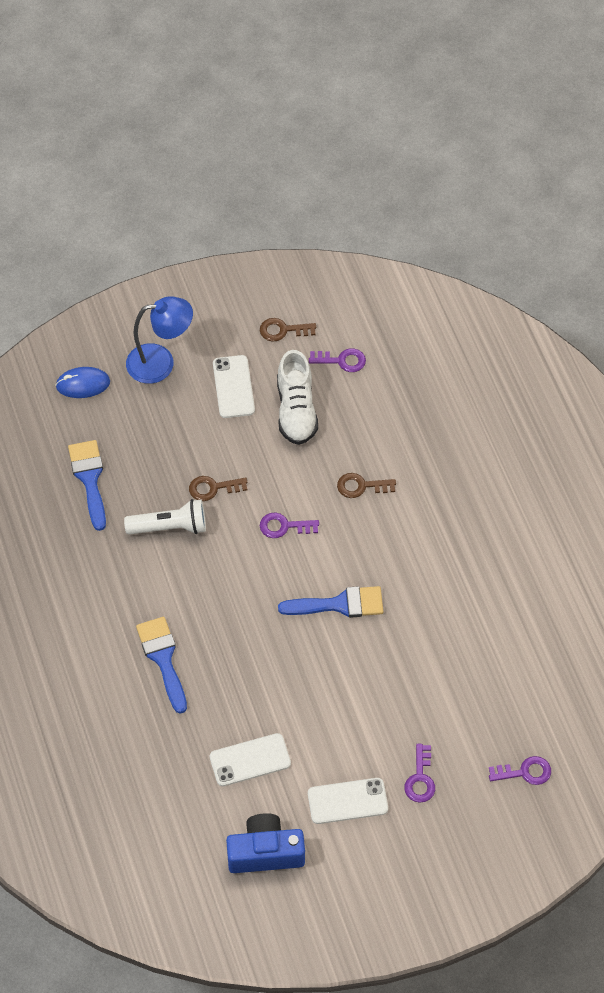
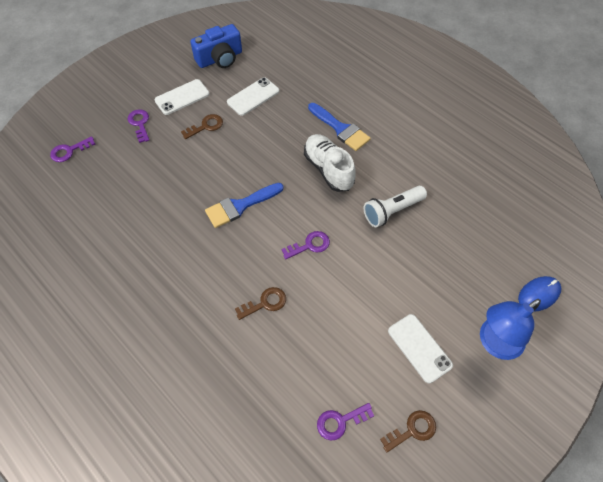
camera: 155 degrees right, 0 degrees up
(89, 479) = (473, 221): blue brush -> none
(213, 488) = (380, 252): brown key -> brown key (206, 126)
(296, 410) = (354, 349): white shoe -> white shoe (328, 169)

